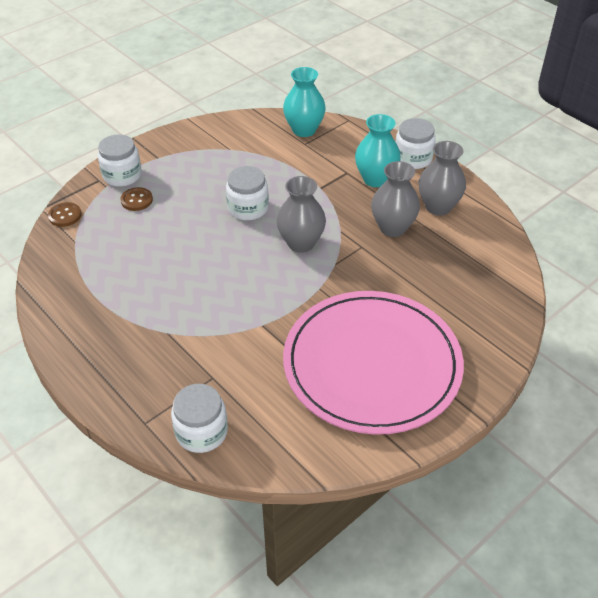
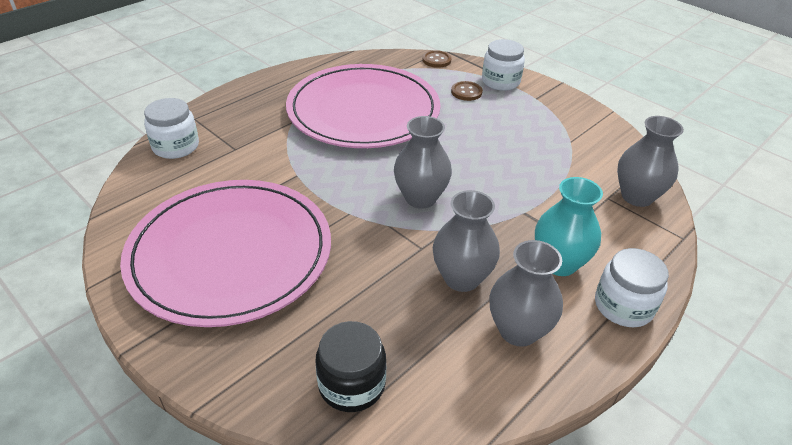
camera: 85 degrees right, 5 degrees down
(157, 276) = (363, 111): none -> pink plate
(248, 208) = (471, 158): white jar -> none
(304, 130) = (637, 196): turquoise vase -> grey vase
(492, 287) = (351, 384): none -> black jar

